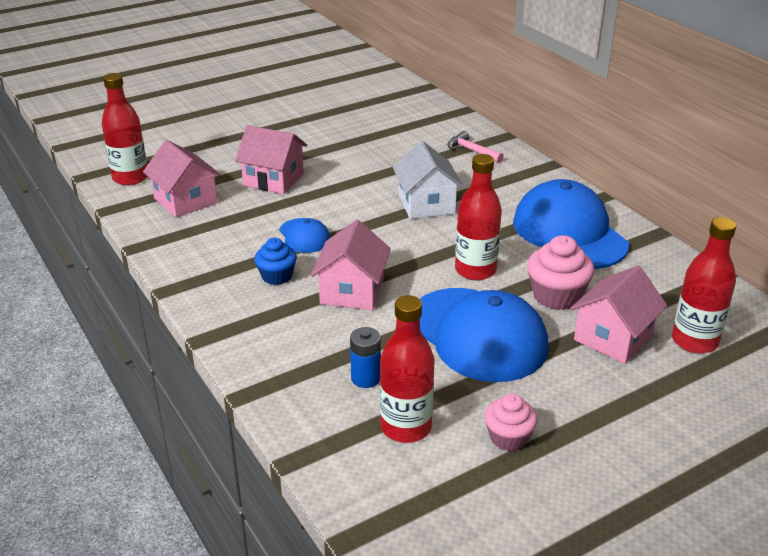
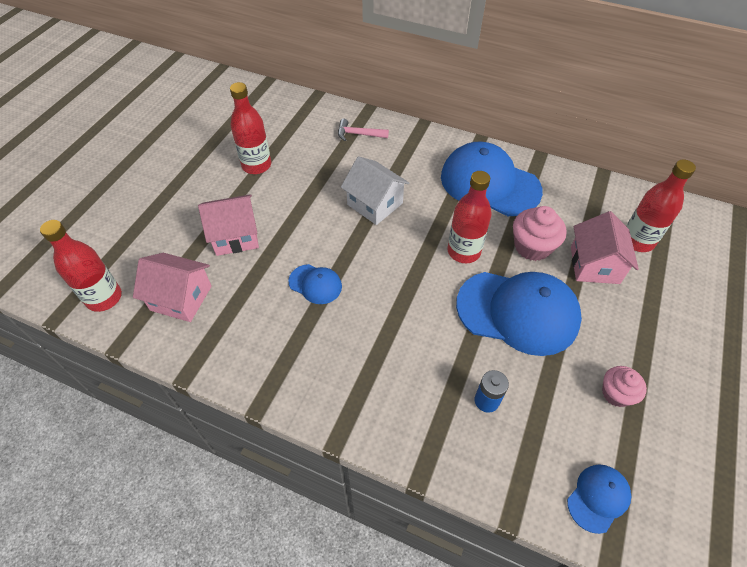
camera: 35 degrees left, 20 degrees up
(277, 276) = (333, 338): blue cupcake -> none
(352, 291) = (401, 321): pink house -> none
(391, 495) = (598, 498): none -> blue cap
(406, 427) = (552, 429): red bottle -> red bottle (256, 165)

